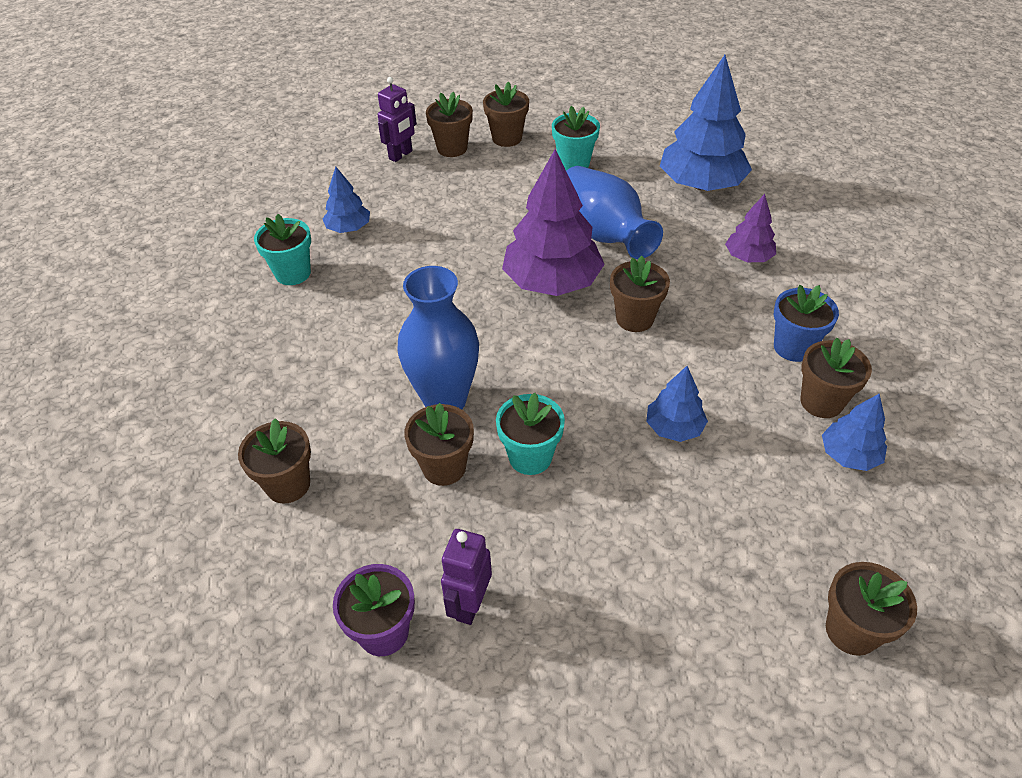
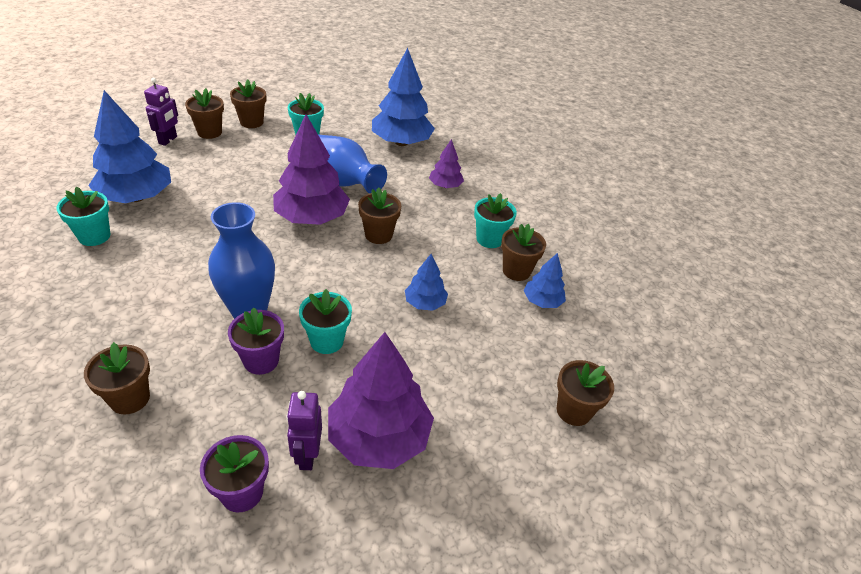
camera: 25 degrees left, 5 degrees down
(348, 228) = (136, 197): blue tree -> blue tree, size x1.95
(444, 467) = (261, 360): brown flower pot -> purple flower pot
(565, 602) = (379, 437): none -> purple tree
(793, 347) = (489, 239): blue flower pot -> turquoise flower pot

